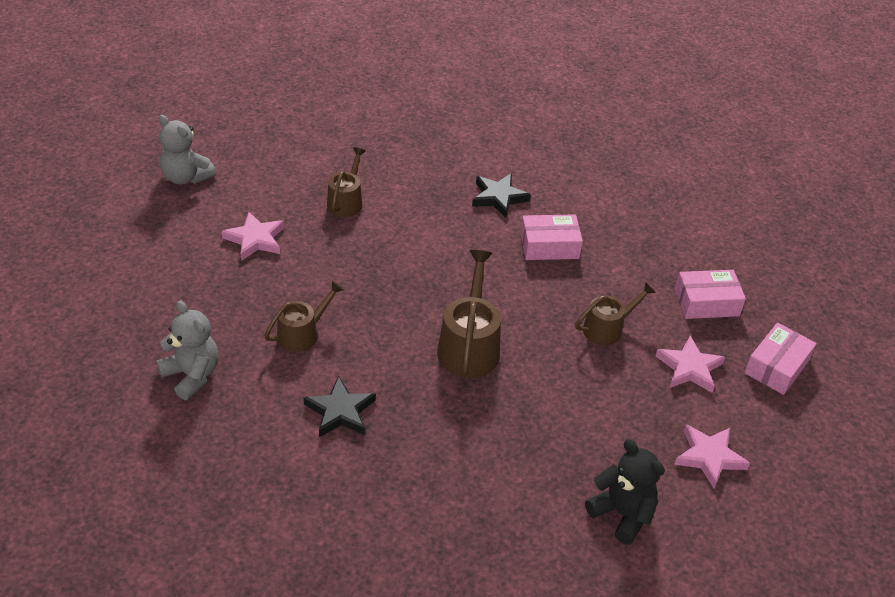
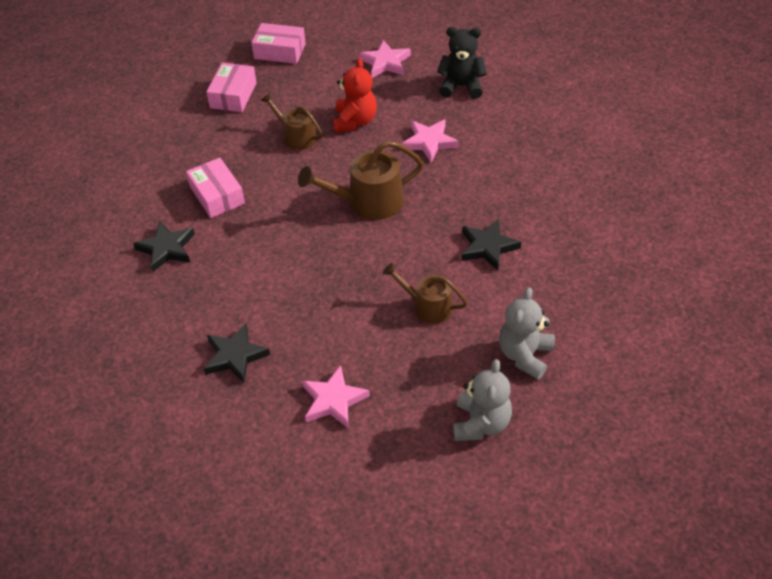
camera: 110 degrees left, 5 degrees up
(186, 177) = (272, 517): grey teddy bear -> grey teddy bear (481, 423)
(346, 201) = (235, 356): brown watering can -> black star
(607, 384) = (355, 121): none -> red teddy bear
(622, 514) = (461, 86): black teddy bear -> black teddy bear turned 75 degrees clockwise
(689, 368) = (309, 88): pink star -> pink star (429, 142)
(706, 303) = (233, 95): pink box -> pink box turned 45 degrees clockwise

